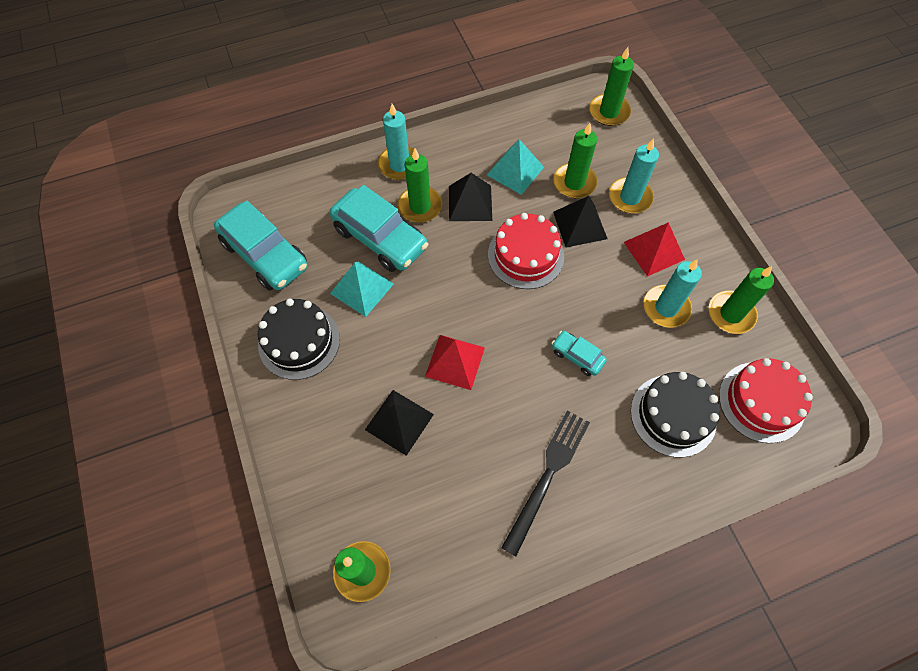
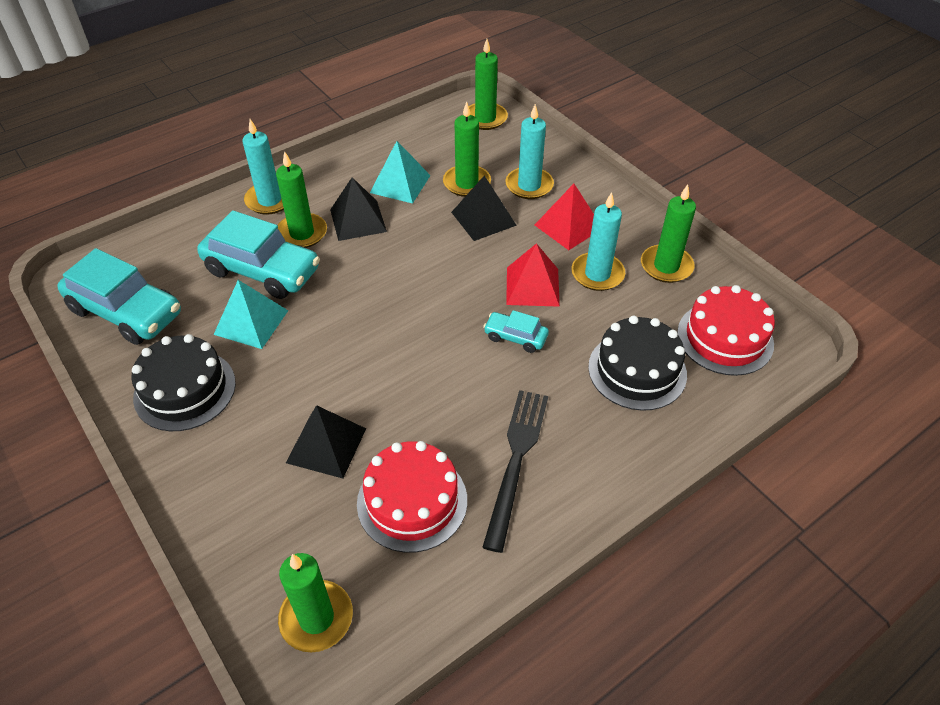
camera: 15 degrees left, 15 degrees down
(455, 361) = (378, 371): red pyramid -> red pyramid (532, 286)
(525, 255) = (432, 256): red cake -> red cake (412, 501)

